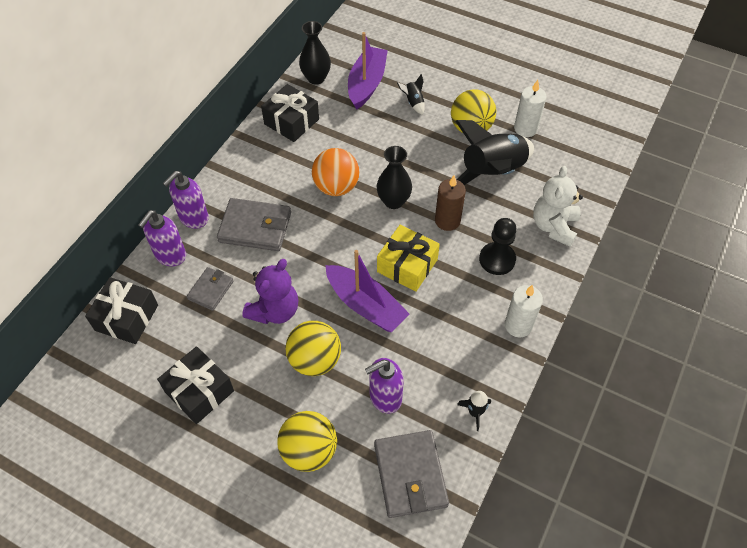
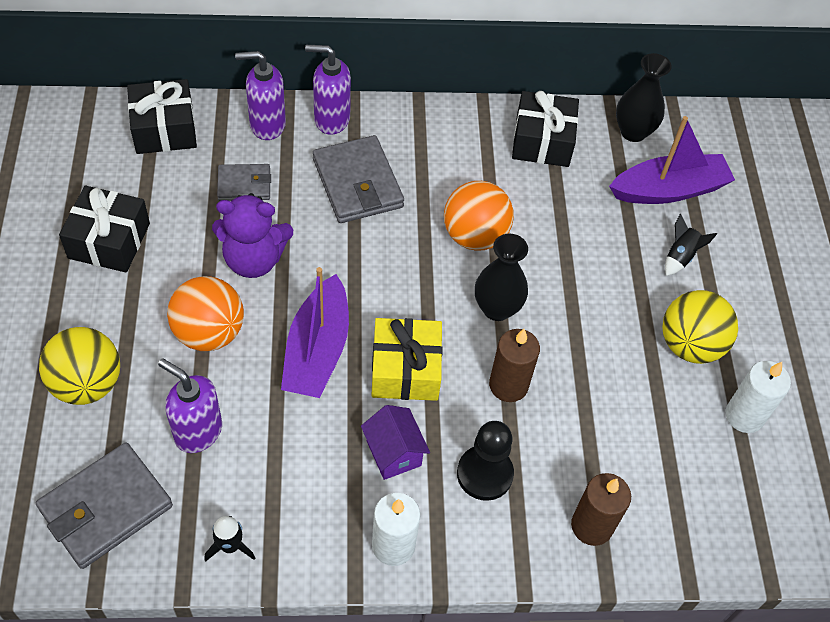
camera: 55 degrees right, 0 degrees up
(315, 360) = (209, 333): yellow ball -> orange ball
(459, 297) = (394, 453): none -> purple house
(492, 173) = (630, 406): black rocket -> none
(554, 226) = (591, 526): white teddy bear -> brown candle

